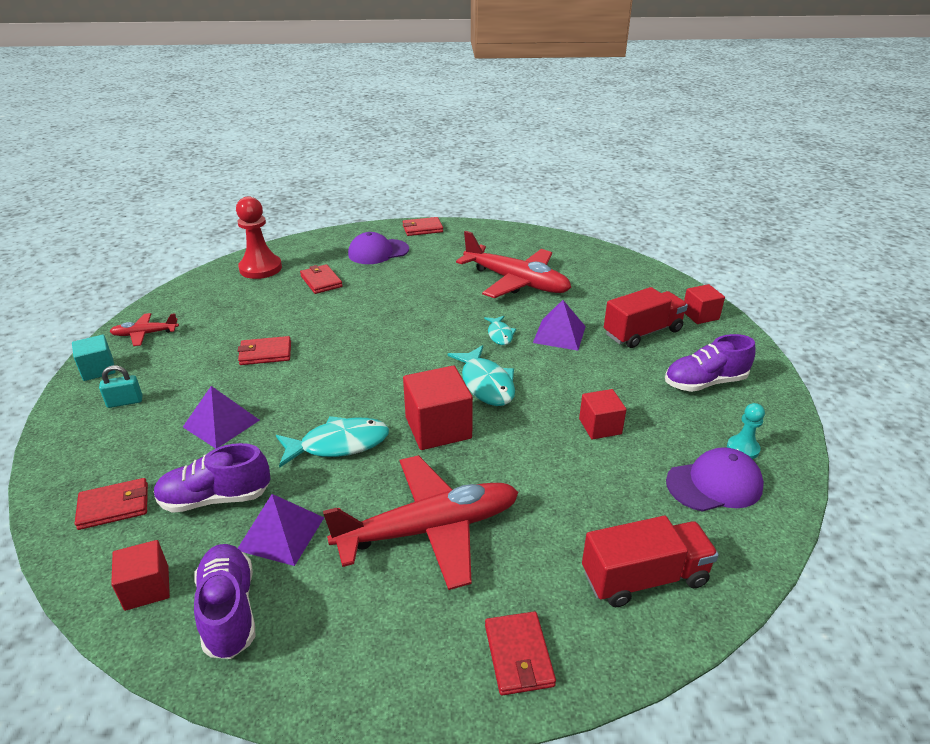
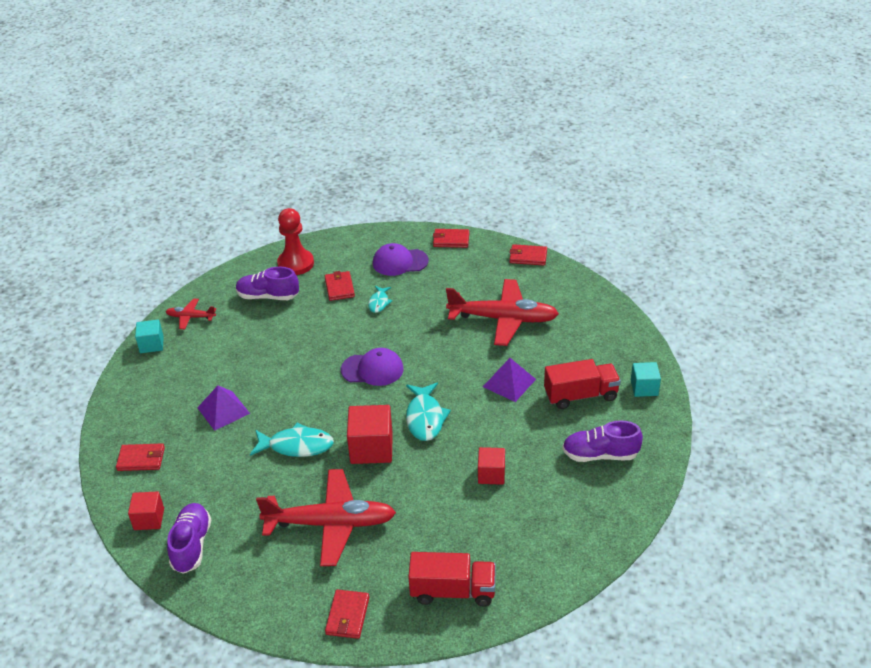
camera: 20 degrees right, 5 degrees up
(125, 402) = (164, 378): turquoise padlock -> none
(215, 498) = (204, 468): purple shoe -> purple shoe (268, 296)
(265, 353) = (272, 354): red wallet -> red wallet (528, 257)
(281, 533) = (237, 503): purple pyramid -> none
(500, 334) = (460, 373): turquoise fish -> turquoise fish (379, 302)
(515, 282) = (503, 319): red plane -> red plane turned 45 degrees counterclockwise
(700, 315) = (644, 388): red cube -> turquoise cube
(714, 484) = (546, 539): purple cap -> purple cap (372, 369)
(743, 448) = (589, 517): turquoise pawn -> none

